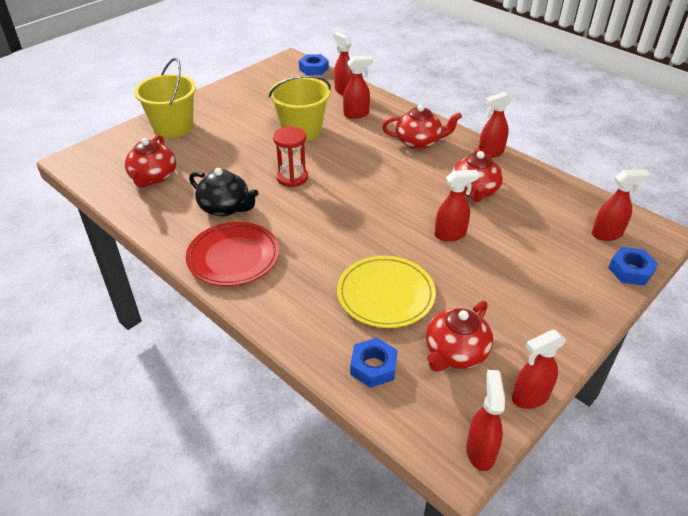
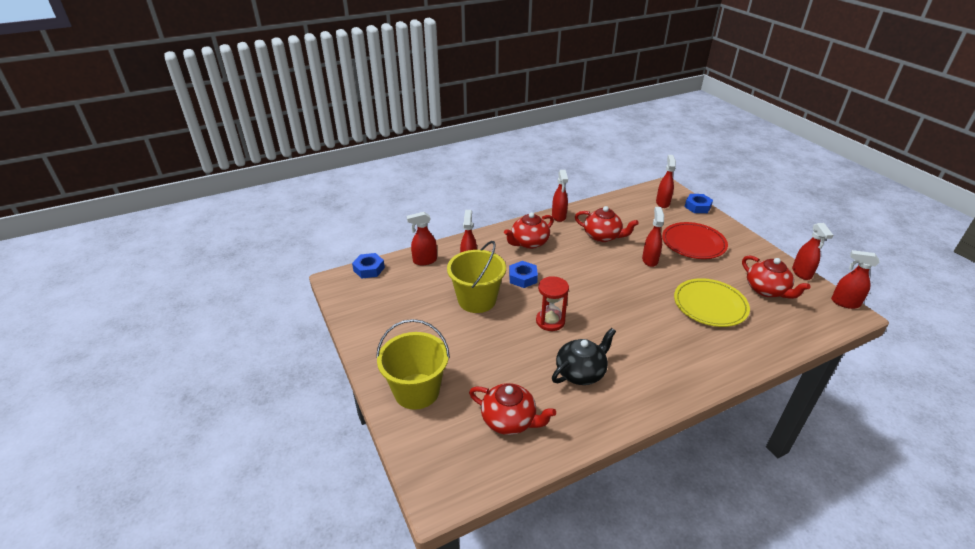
camera: 70 degrees left, 5 degrees down
(233, 257) = (654, 379): red plate -> red plate (693, 243)
(373, 367) = (780, 328): blue nut -> blue nut (523, 278)
(419, 142) = (529, 243): red teapot -> red teapot turned 150 degrees counterclockwise

